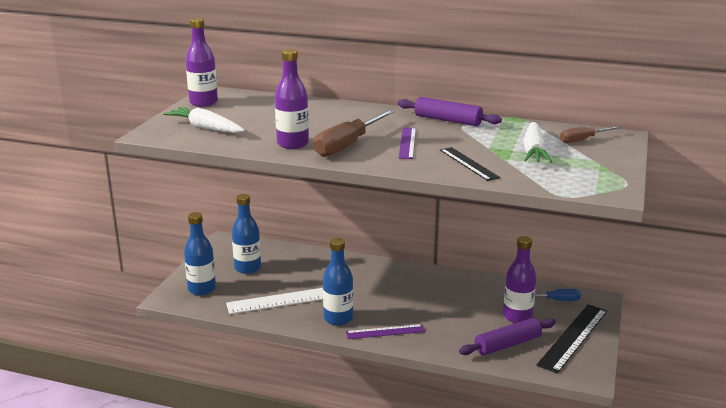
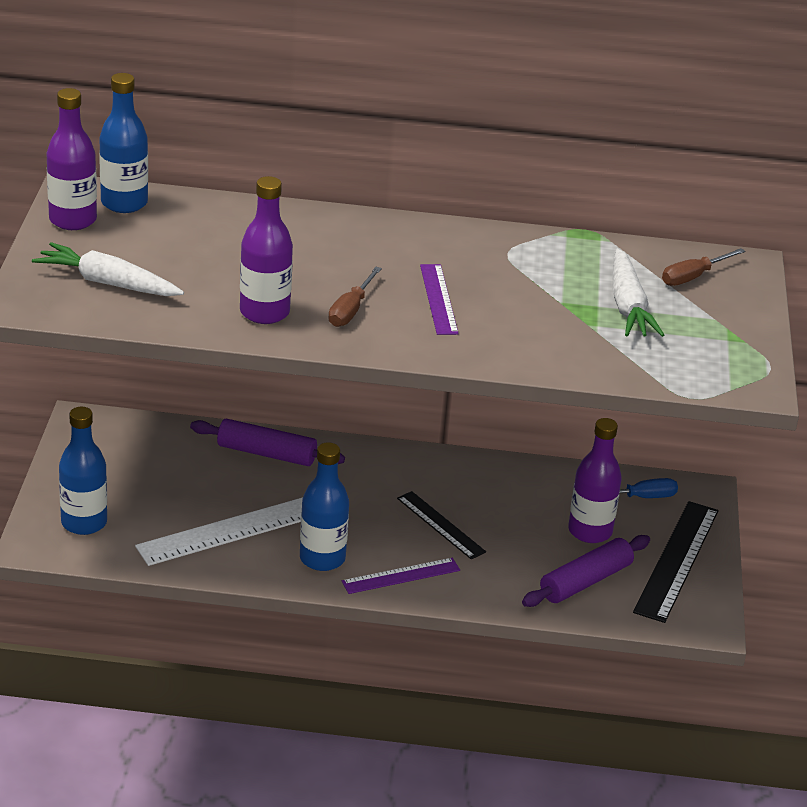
camera: 15 degrees left, 10 degrees up
(247, 268) = (143, 475): blue bottle -> blue bottle (124, 203)
(348, 145) = (351, 310): brown screwdriver -> brown screwdriver, size x0.56
(447, 120) = (483, 243): purple rolling pin -> purple rolling pin (266, 453)
(468, 163) = (542, 339): black ruler -> black ruler (440, 525)

